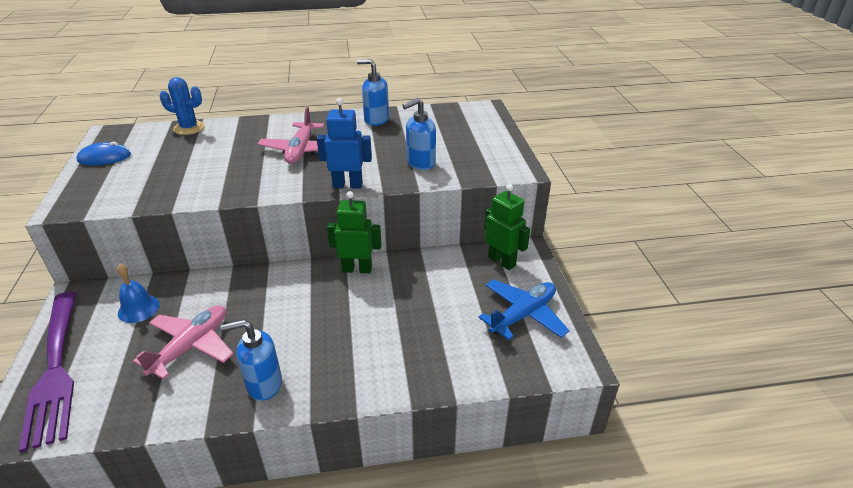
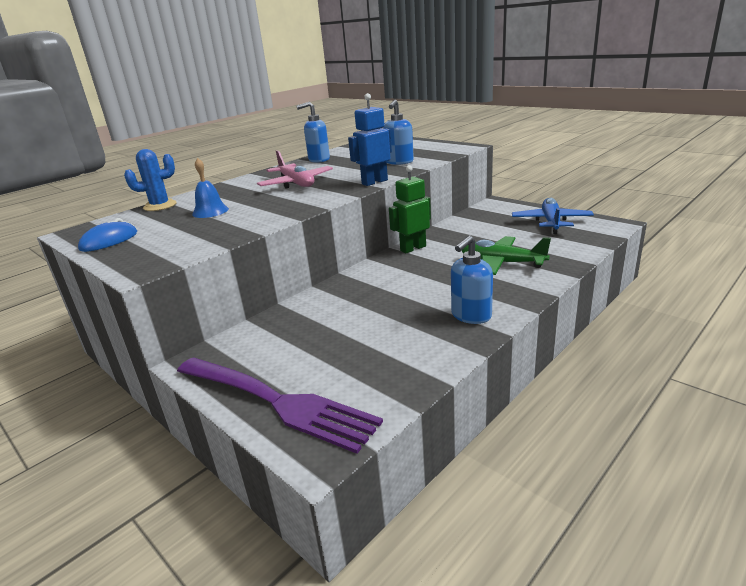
camera: 35 degrees left, 10 degrees down
(138, 308) = (280, 338): blue bell -> blue bell (210, 211)
(191, 346) = (374, 330): pink plane -> none
(387, 340) = (502, 263): none -> green plane
(502, 261) = (493, 211): green robot -> none

